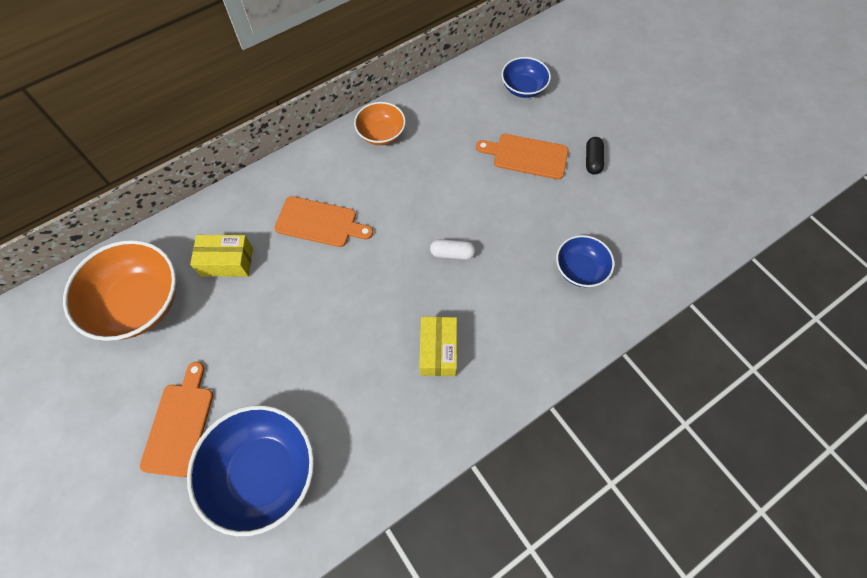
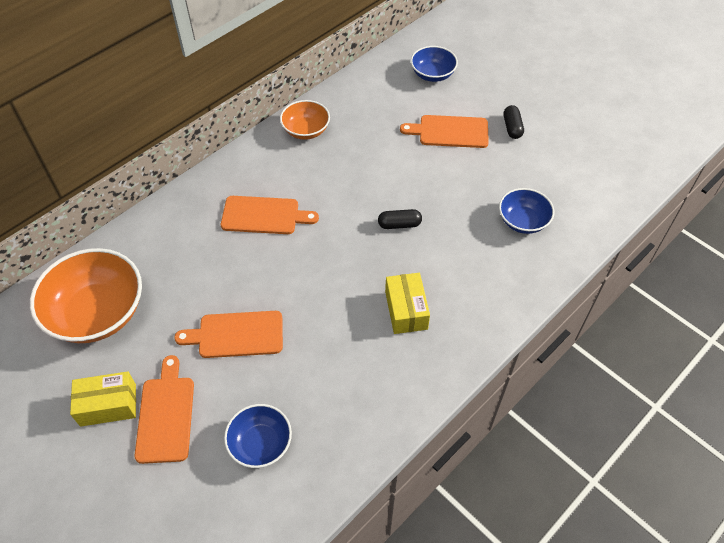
camera: 10 degrees left, 10 degrees down
(227, 262) = (179, 263): yellow box -> yellow box (108, 405)
(263, 472) = (260, 444): blue bowl -> blue bowl, size x0.56
(265, 349) = (236, 334): none -> orange cutting board
(452, 253) = (399, 224): white capsule -> black capsule

